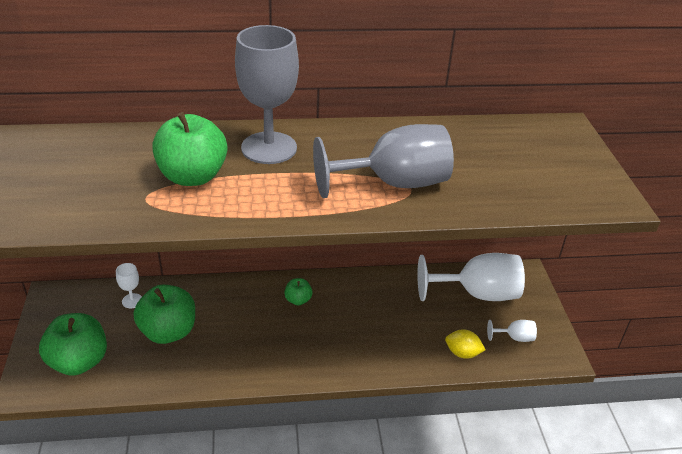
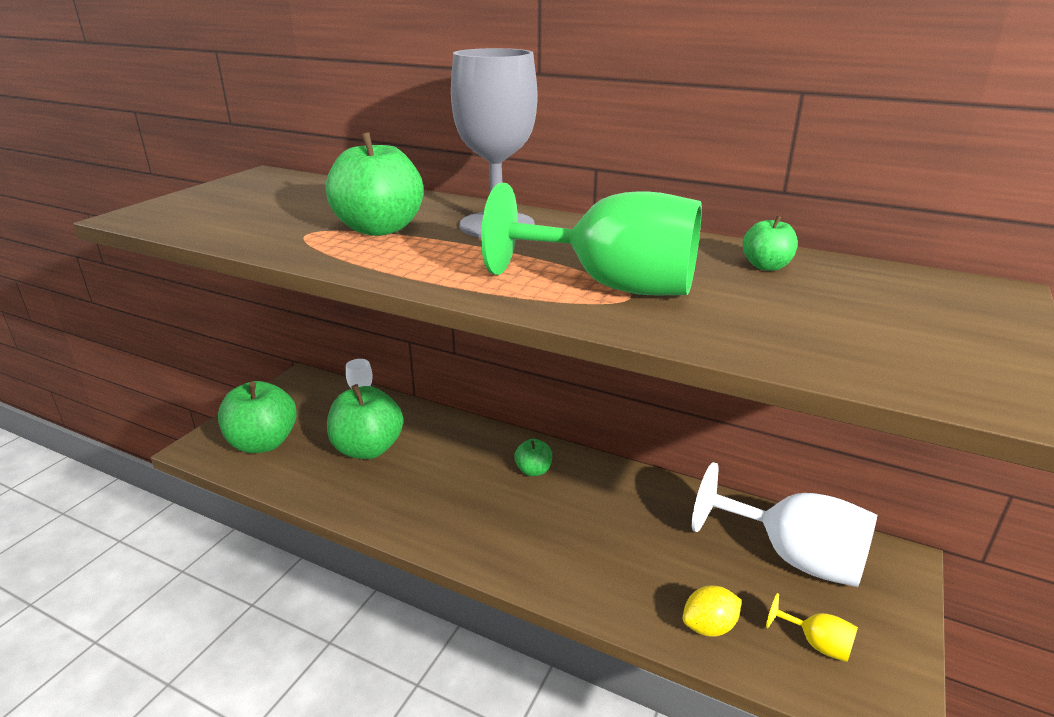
camera: 35 degrees right, 10 degrees down
(394, 183) = (613, 286): grey goblet -> green goblet
(455, 139) = (766, 266): none -> green apple
(462, 353) = (709, 626): yellow lemon -> yellow lemon turned 75 degrees counterclockwise
(514, 337) = (817, 644): white goblet -> yellow goblet

